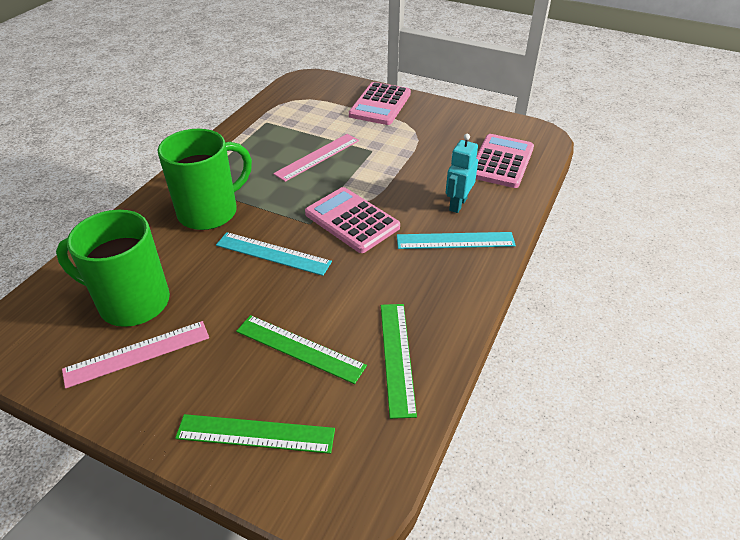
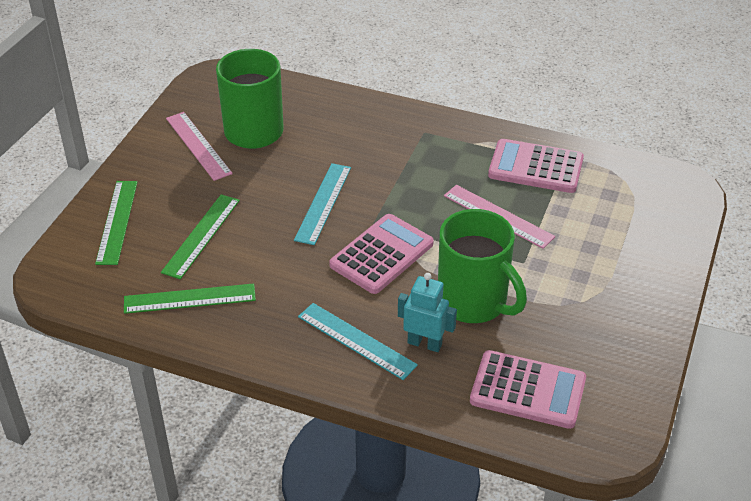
camera: 85 degrees right, 0 degrees up
(210, 212) = (382, 151): green mug -> green mug (474, 302)
(380, 104) = (641, 263): pink calculator -> pink calculator (535, 167)
(455, 241) = (356, 341): turquoise ruler -> turquoise ruler turned 45 degrees counterclockwise

